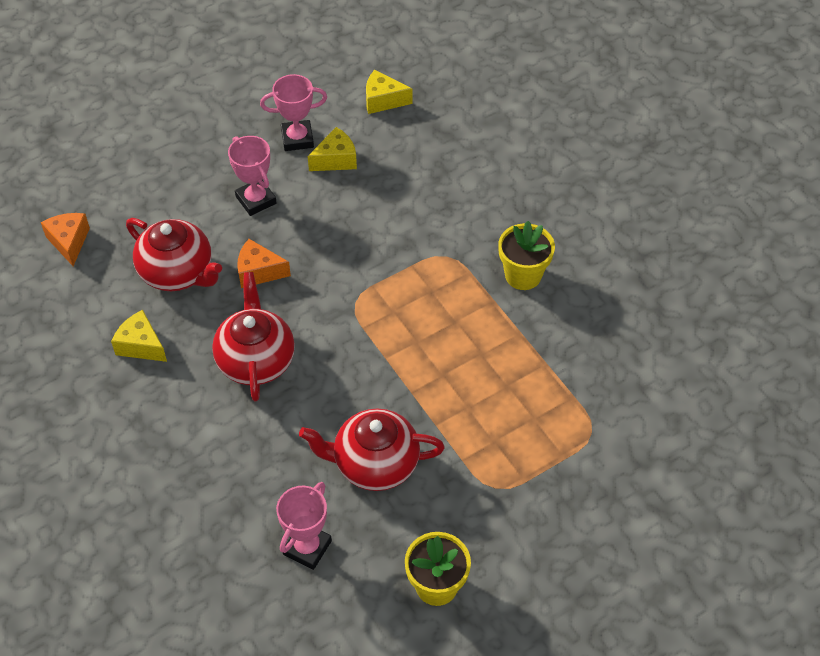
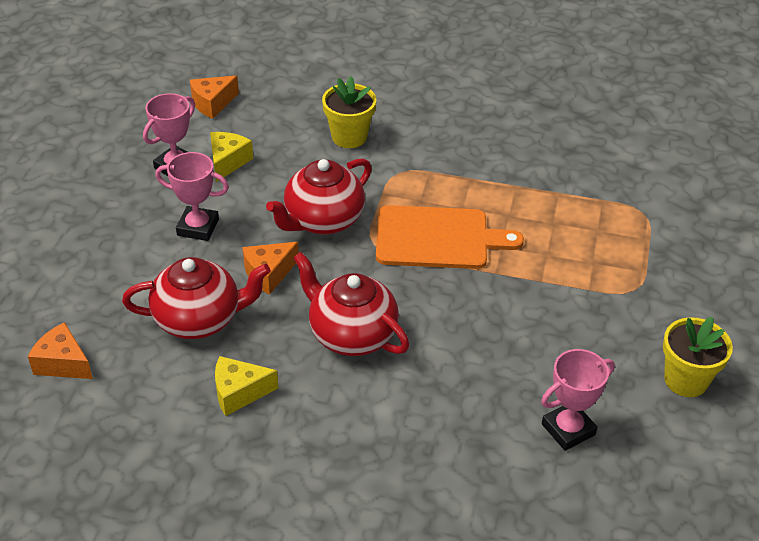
camera: 45 degrees left, 10 degrees down
(307, 547) = (568, 429): pink trophy -> pink trophy turned 75 degrees clockwise
(374, 464) = (536, 337): red teapot -> red teapot (322, 220)
(383, 100) = (212, 103): yellow cheese -> orange cheese
(405, 332) = (437, 238): none -> orange cutting board
(523, 275) = (468, 150): yellow flower pot -> yellow flower pot (349, 137)

